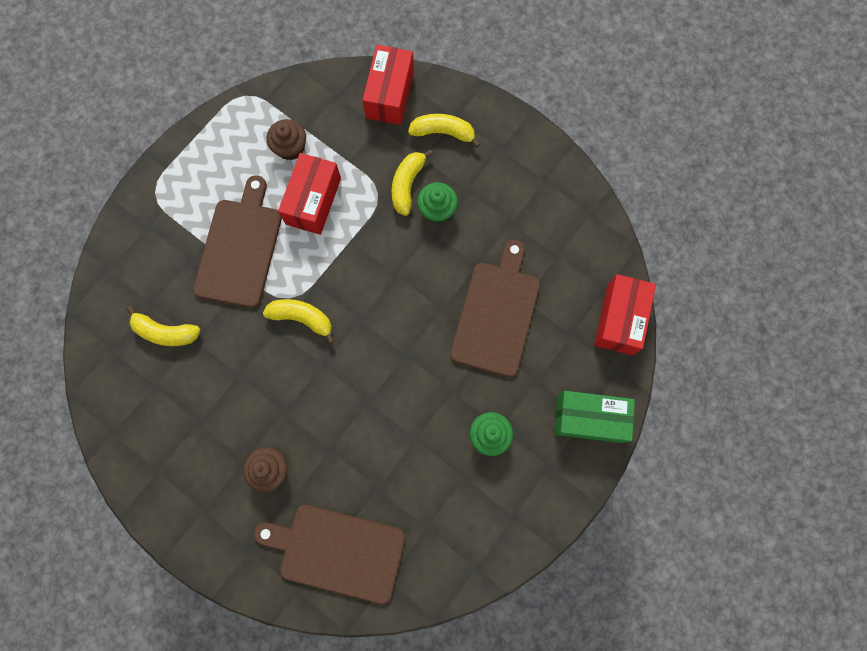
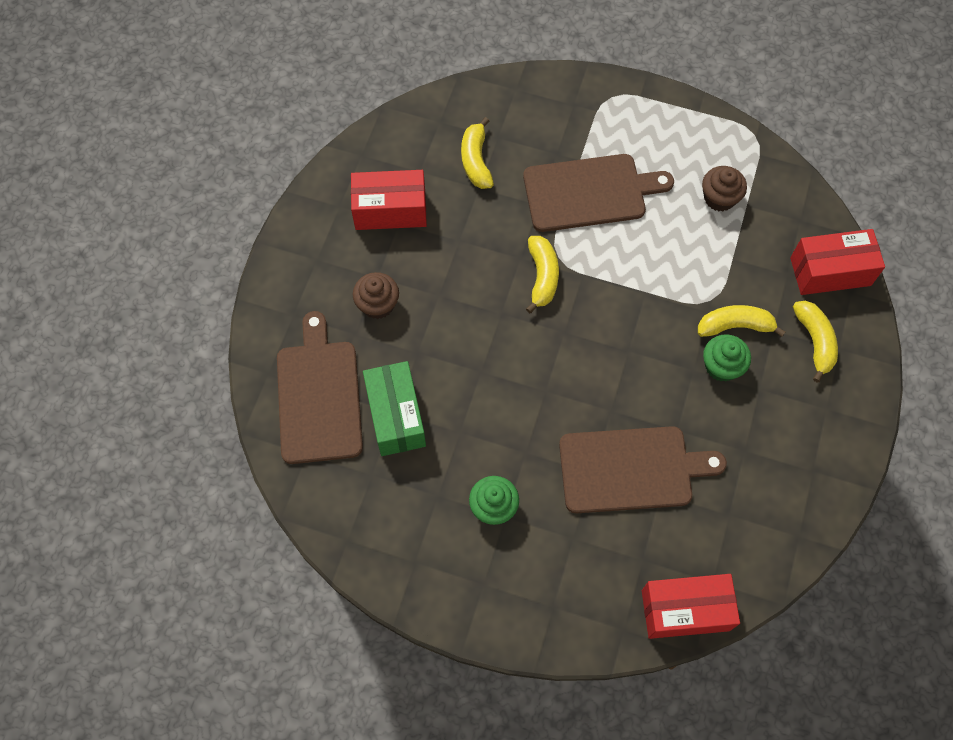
camera: 70 degrees right, 10 degrees down
(313, 201) = (672, 241): red box -> red box (390, 210)
(589, 418) = (554, 611): green box -> green box (396, 416)

